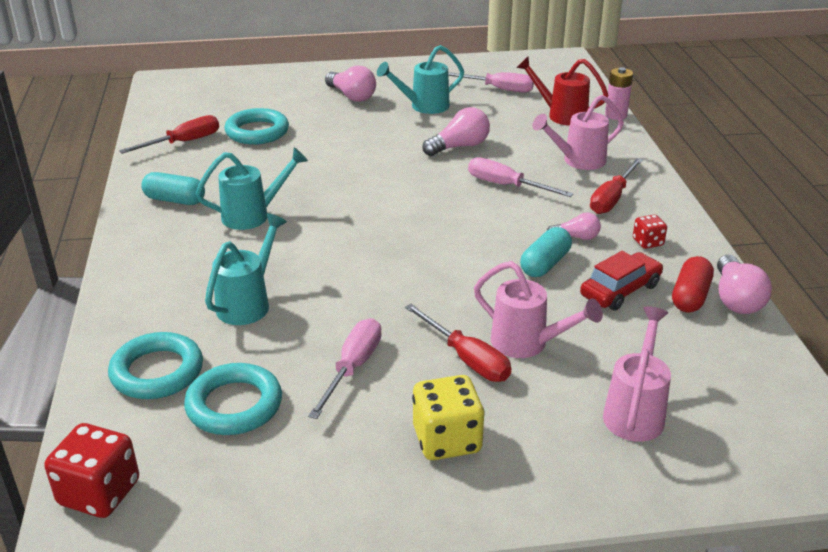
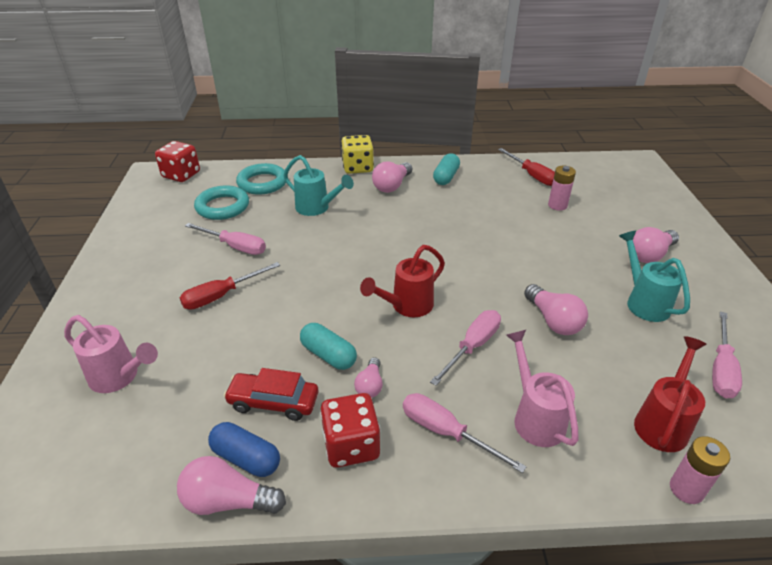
camera: 95 degrees right, 5 degrees up
(191, 242) = (392, 186): none -> pink light bulb
(253, 215) = (424, 207): turquoise watering can -> none
(257, 132) = (557, 205): turquoise ring -> pink battery
(447, 440) = (149, 280): yellow dice -> yellow dice (358, 168)
(456, 221) = (406, 306): none -> red watering can
(527, 344) = (224, 328): pink watering can -> none
(612, 198) = (446, 432): red screwdriver -> pink screwdriver
(620, 290) = (273, 402): red car -> red car turned 135 degrees clockwise
(648, 242) = (351, 445): red dice -> red dice, size x1.84
(690, 296) = (246, 458): red capsule -> blue capsule

